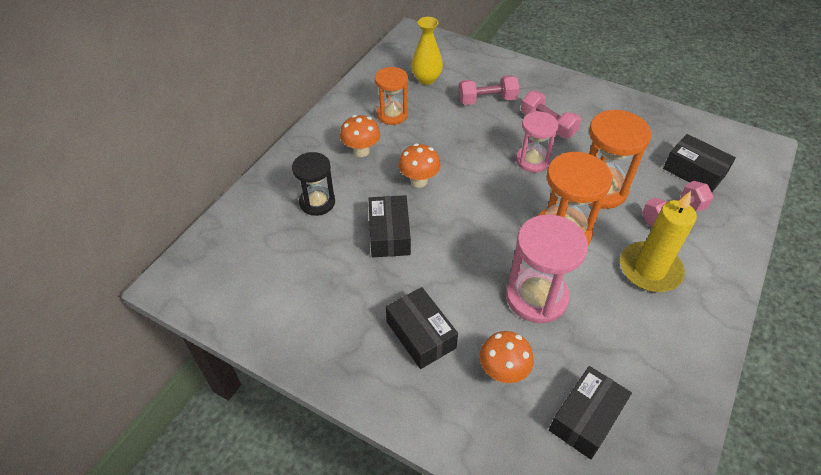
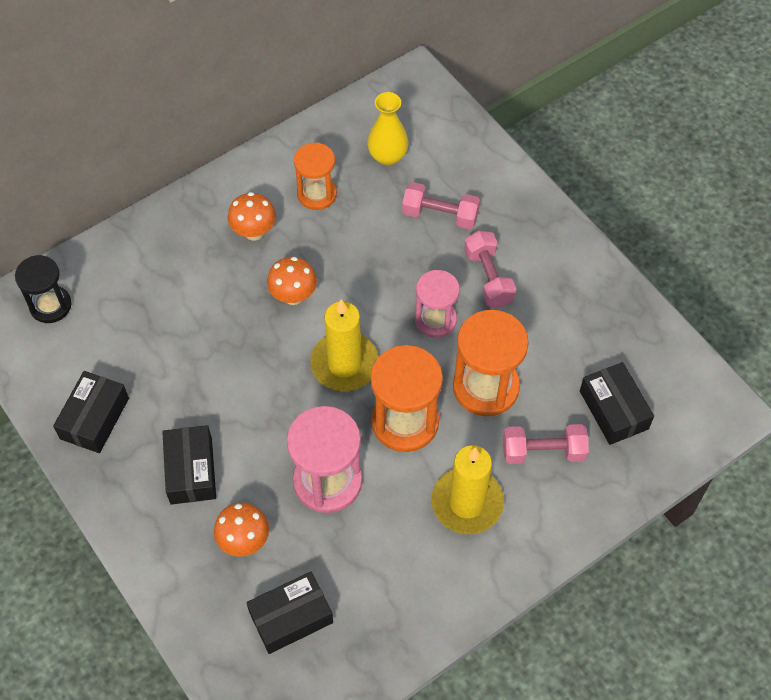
camera: 25 degrees right, 10 degrees up
(317, 202) = (173, 280): black hourglass -> black hourglass (50, 305)
(389, 234) = (225, 348): black box -> black box (94, 418)
(489, 211) = (344, 364): none -> yellow candle

